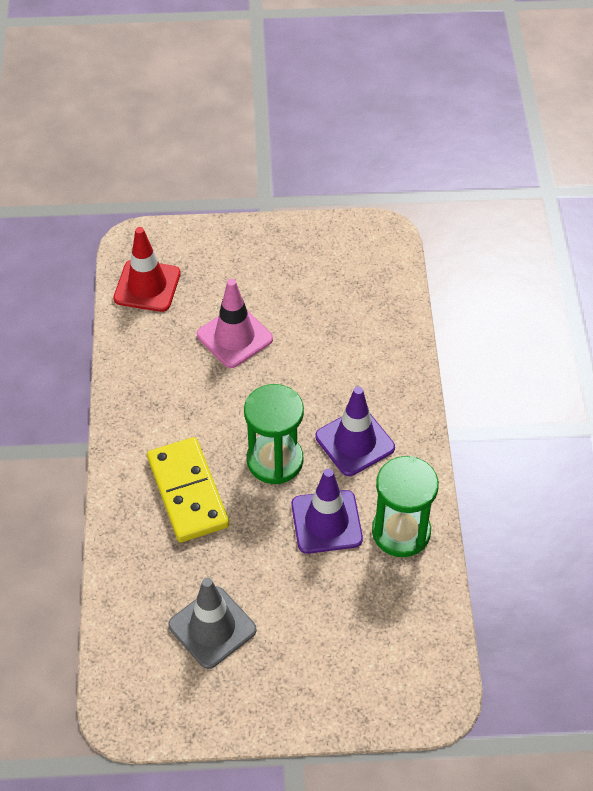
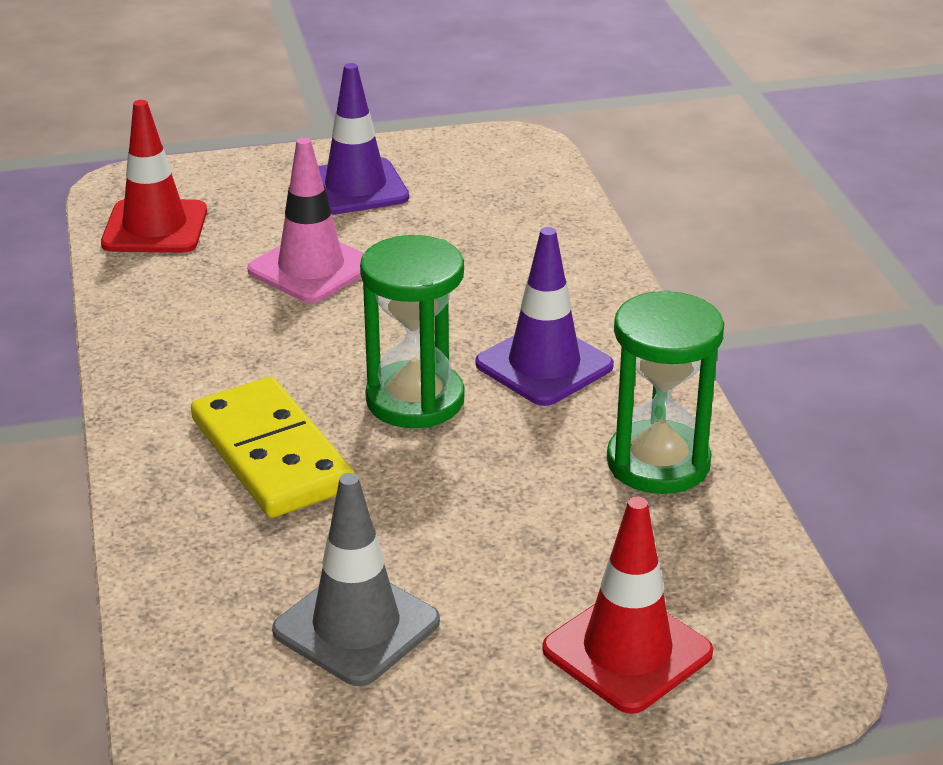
camera: 10 degrees left, 20 degrees down
(326, 522) = (526, 465): purple traffic cone -> purple traffic cone (355, 188)
(349, 668) = (627, 651): none -> red traffic cone

